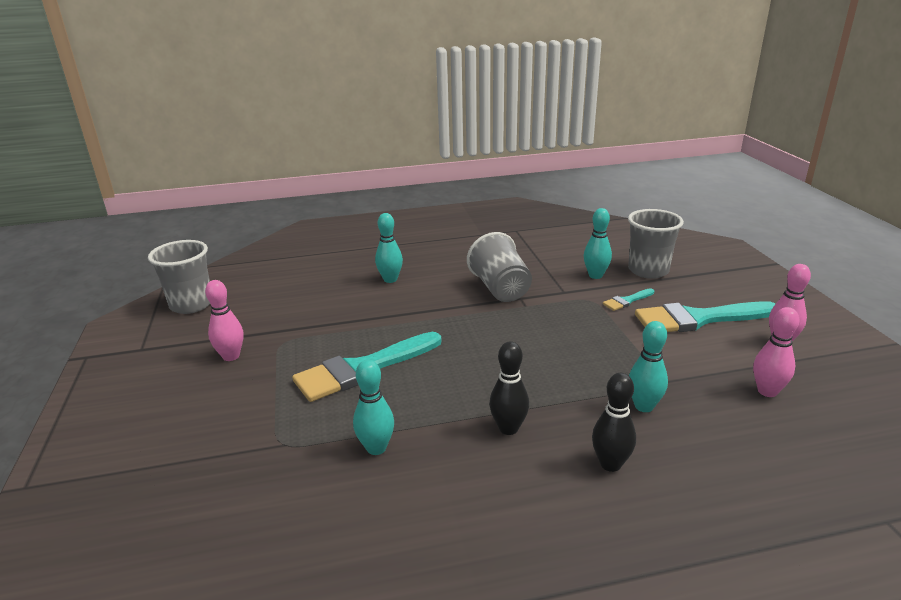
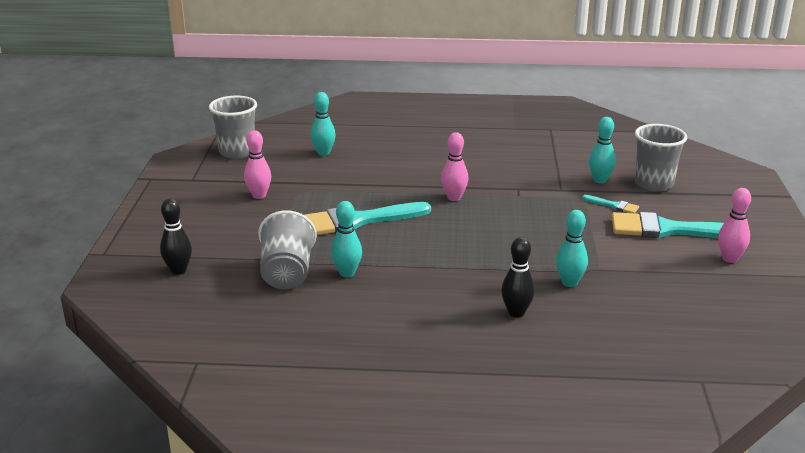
camera: 15 degrees right, 0 degrees up
(390, 279) = (410, 156): turquoise bowling pin -> turquoise bowling pin (323, 153)
(500, 289) = (504, 179): grey cup -> grey cup (287, 273)
(508, 428) = (452, 278): black bowling pin -> black bowling pin (178, 270)
(627, 301) = (613, 205): turquoise brush -> turquoise brush turned 135 degrees counterclockwise
(767, 391) = (682, 290): pink bowling pin -> pink bowling pin (454, 198)

